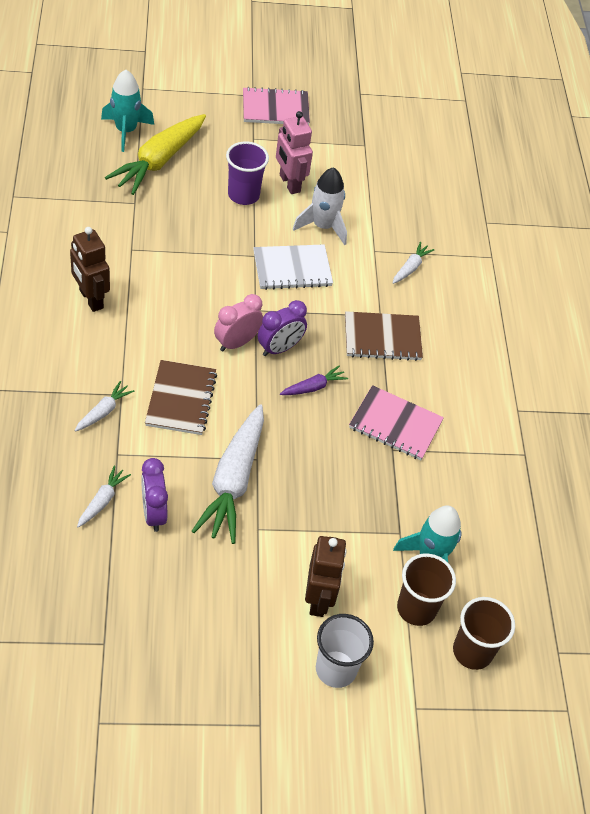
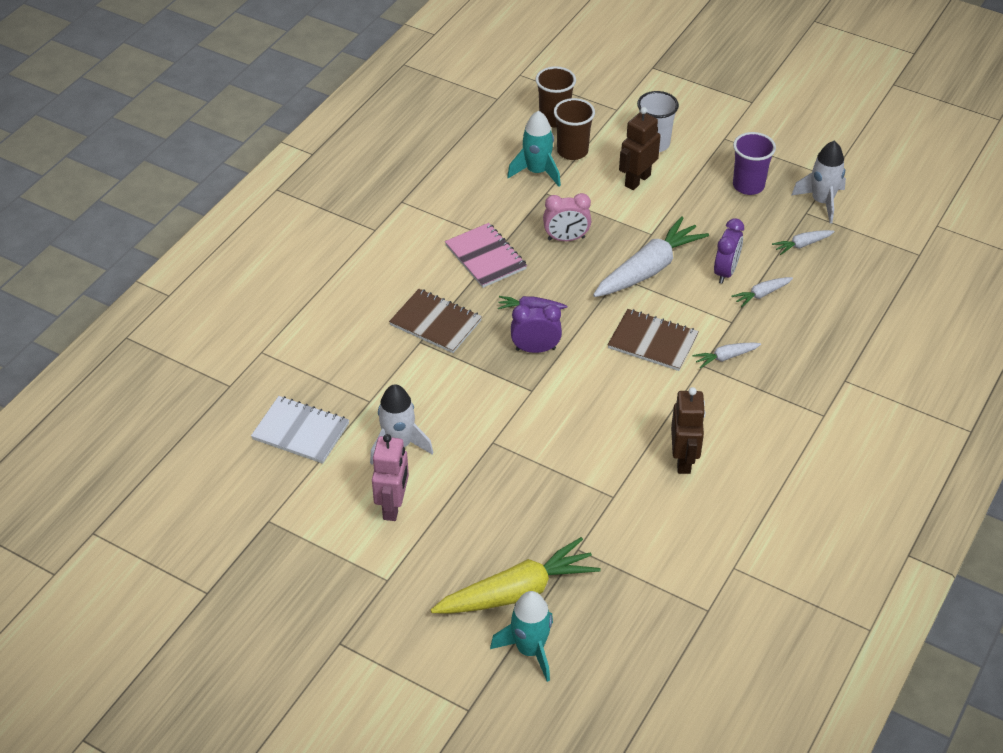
camera: 140 degrees left, 5 degrees down
(92, 670) = (822, 202): none -> white rocket
(181, 399) = (652, 342): brown notebook -> brown notebook turned 75 degrees clockwise
(236, 343) = (571, 368): pink clock -> pink clock (566, 238)
(243, 195) = (453, 512): purple cup -> purple cup (748, 186)
(275, 109) = (328, 611): pink notebook -> none
(292, 269) = (466, 414): white notebook -> white notebook (300, 432)
(410, 267) = (350, 372): white carrot -> white carrot (802, 245)

